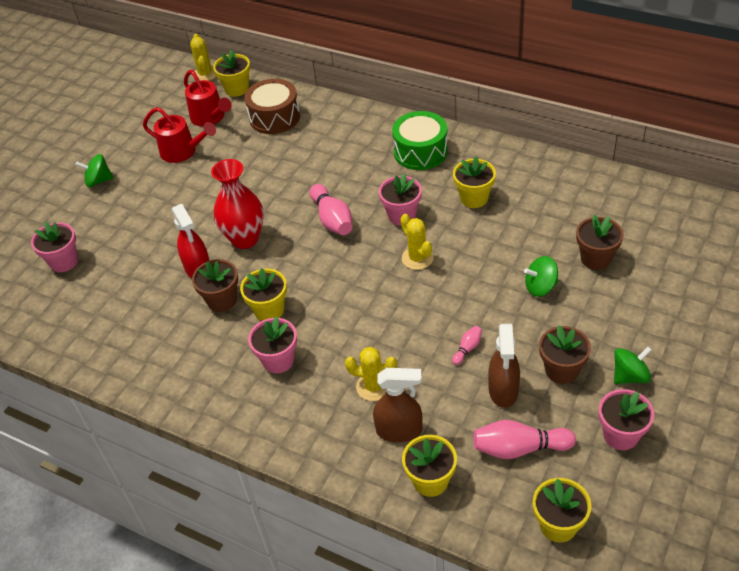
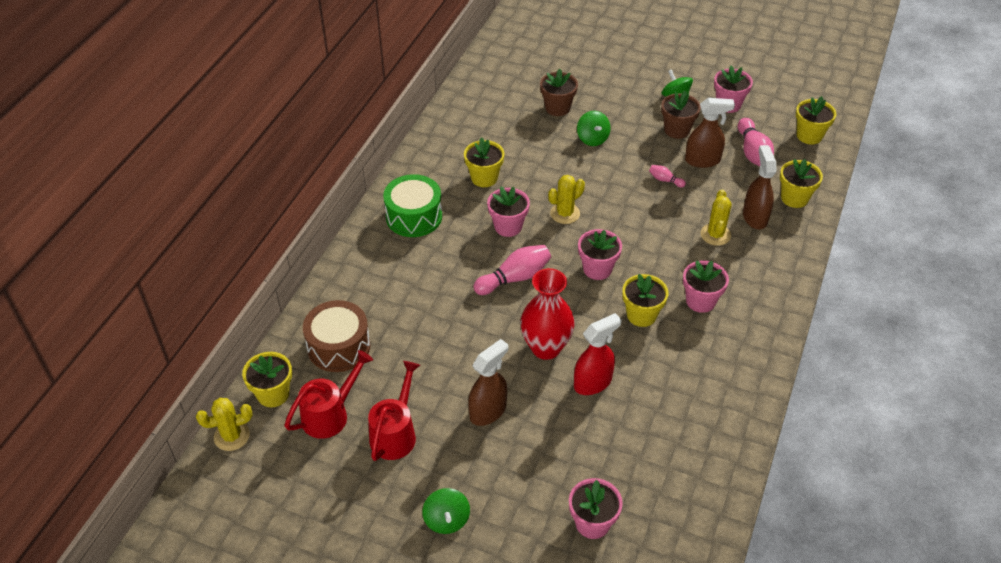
camera: 100 degrees left, 0 degrees up
(188, 202) = (488, 411): none -> brown spray bottle
(222, 300) = (634, 355): brown flower pot -> none
(335, 280) = (597, 269): none -> pink flower pot

